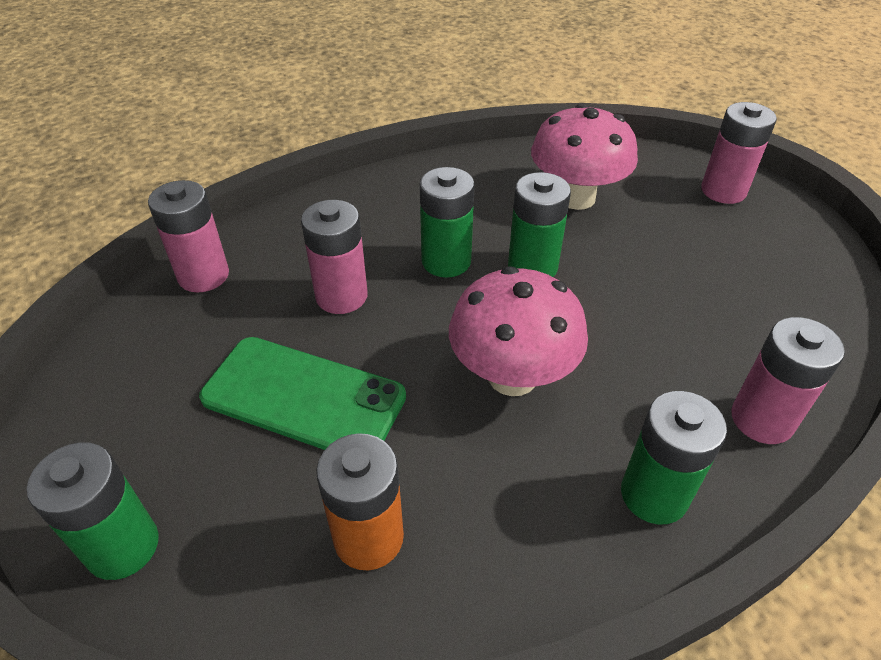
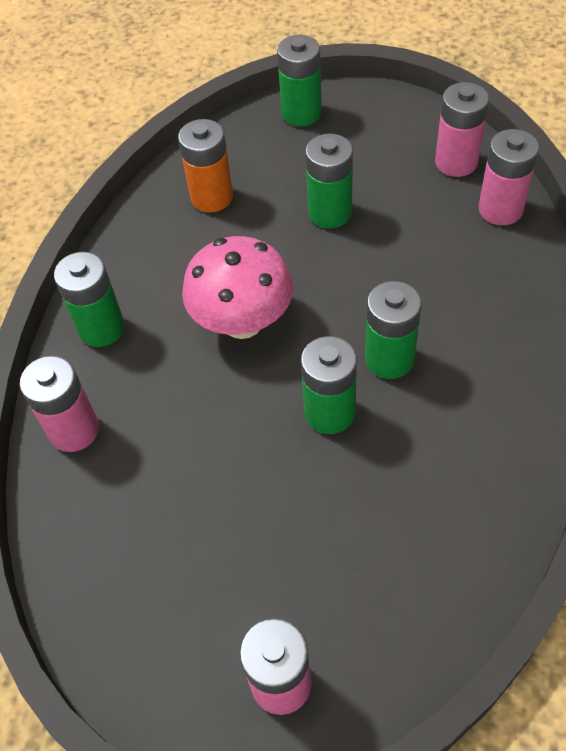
camera: 135 degrees right, 10 degrees up
(303, 397) = (330, 212): green phone -> green battery
(341, 296) = (407, 274): pink battery -> pink battery (456, 162)
(576, 197) = (390, 525): pink mushroom -> none

